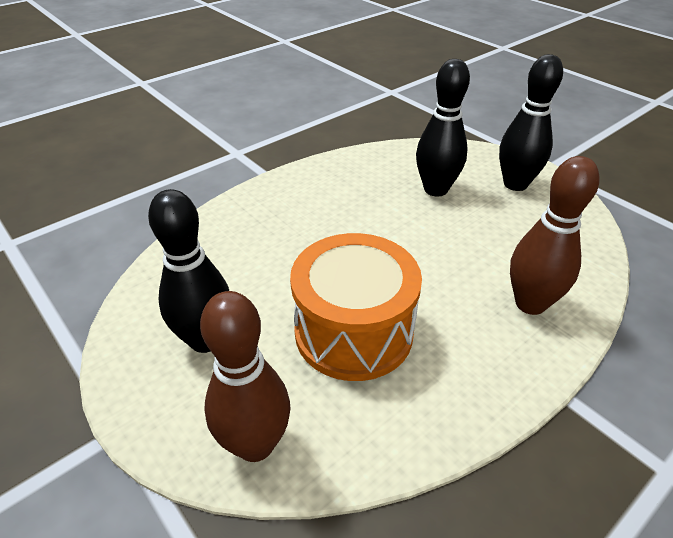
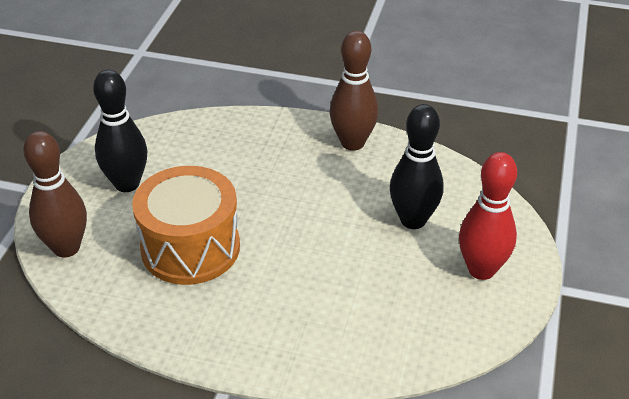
camera: 55 degrees right, 0 degrees up
(515, 184) = (481, 270): black bowling pin -> red bowling pin
(530, 303) = (306, 334): brown bowling pin -> brown bowling pin (352, 143)

